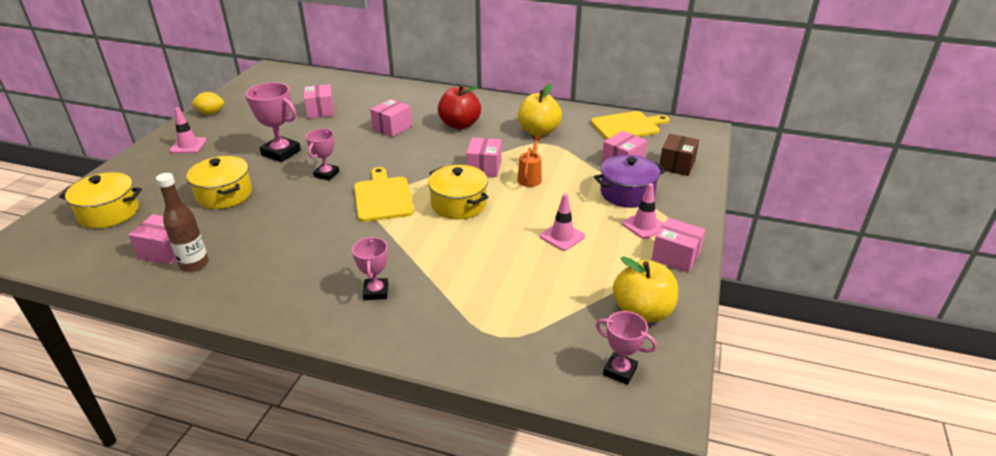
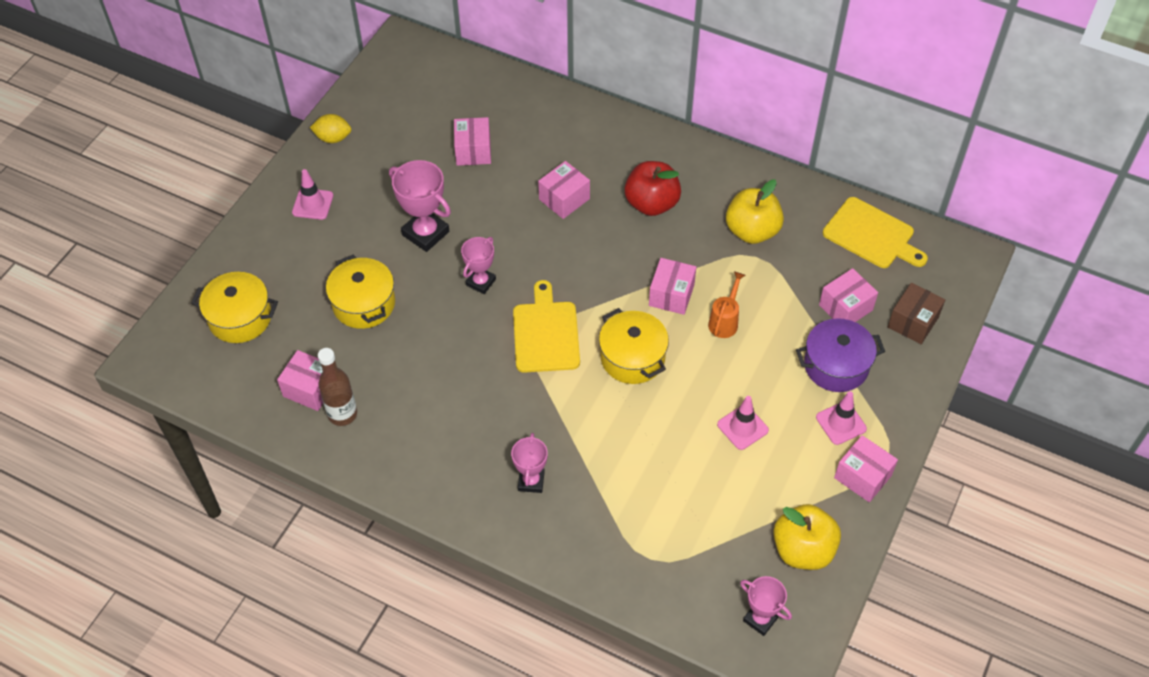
camera: 10 degrees right, 20 degrees up
(627, 126) = (872, 235): yellow cutting board -> yellow cutting board turned 45 degrees clockwise

